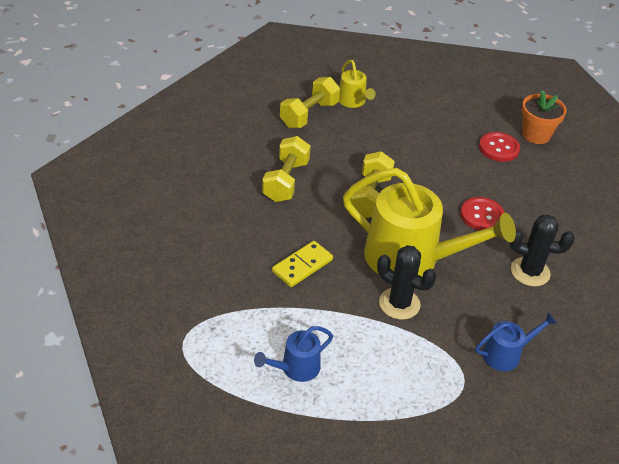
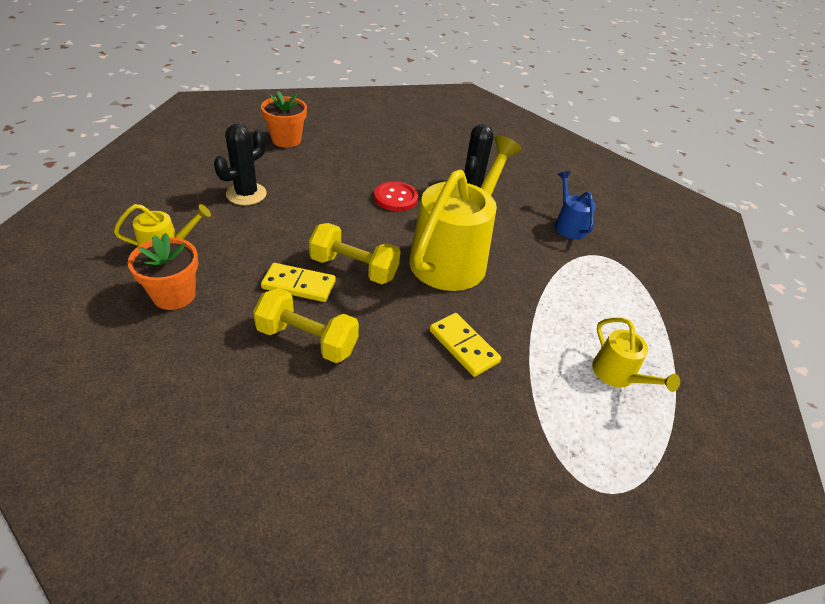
camera: 85 degrees left, 0 degrees up
(296, 368) = (618, 375): blue watering can -> yellow watering can
(309, 115) = (174, 295): yellow dumbbell -> orange flower pot
(339, 169) = (298, 285): none -> yellow domino
(399, 304) = (516, 277): black cactus -> black cactus (246, 194)
(498, 148) = (299, 165): red button -> none

